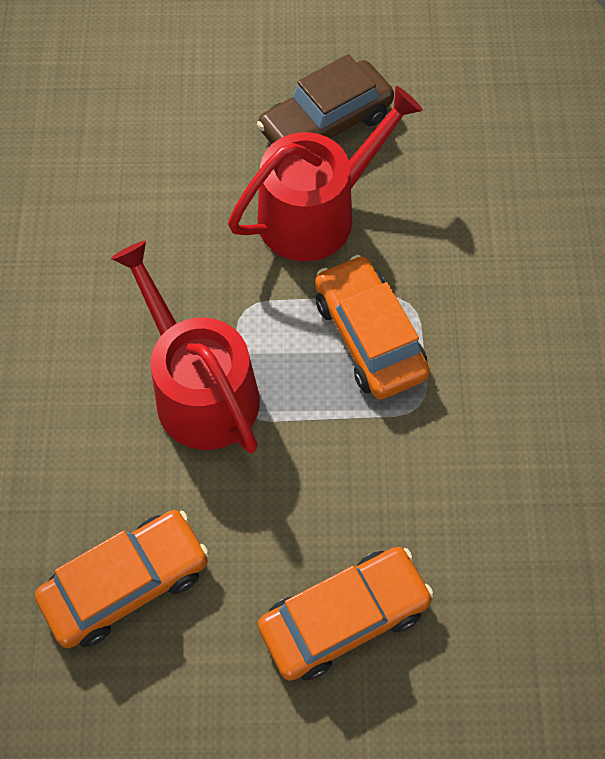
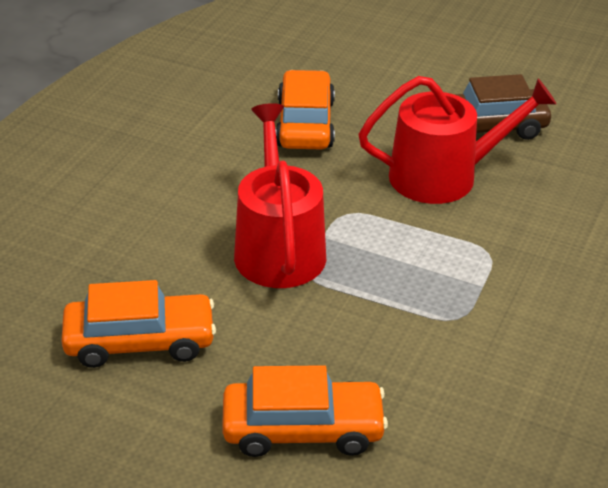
camera: 25 degrees right, 25 degrees down
(369, 336) = (441, 262): orange car -> orange car (305, 124)

